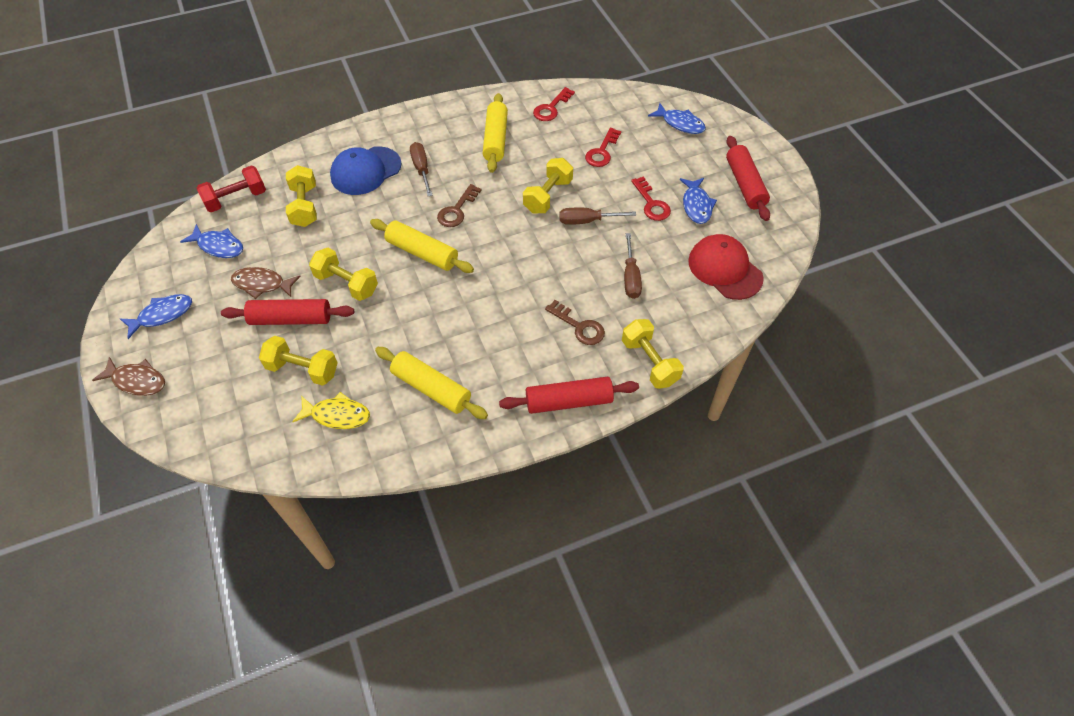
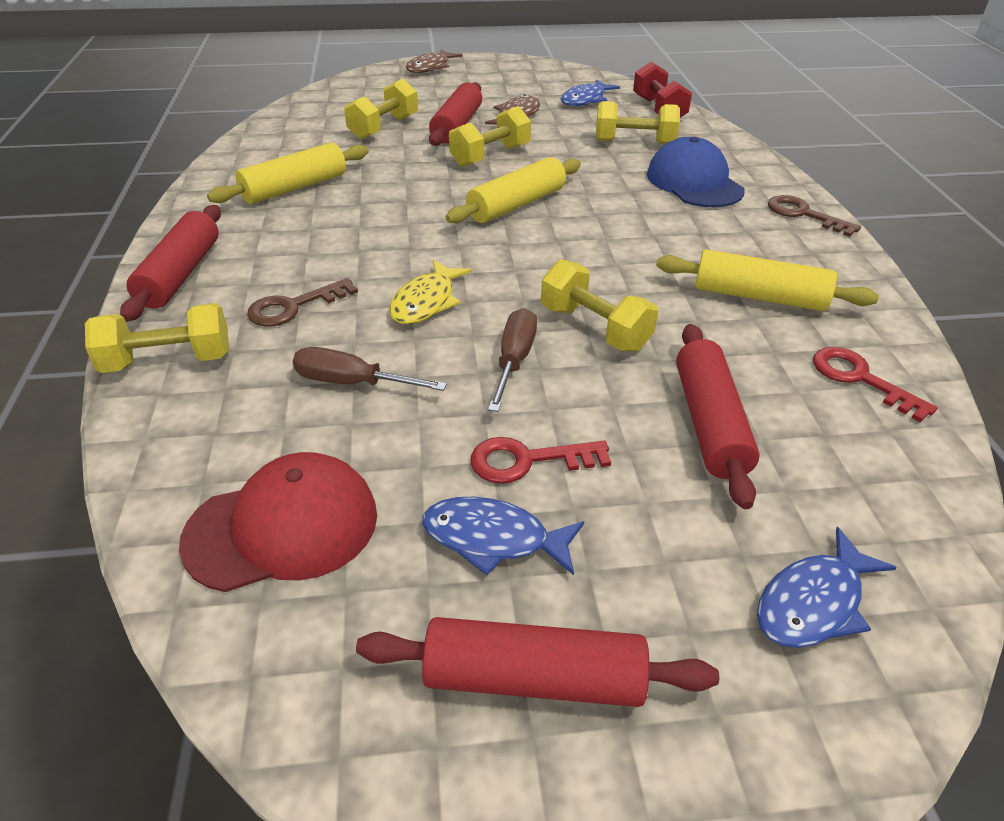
camera: 105 degrees right, 15 degrees down
(162, 315) = (502, 77): blue fish -> none
(337, 415) = (310, 139): yellow fish -> yellow fish (426, 302)
(421, 169) = (690, 222): brown screwdriver -> none
(457, 210) = (590, 239): brown key -> brown key (803, 214)
(602, 152) = (709, 423): red key -> red rolling pin

